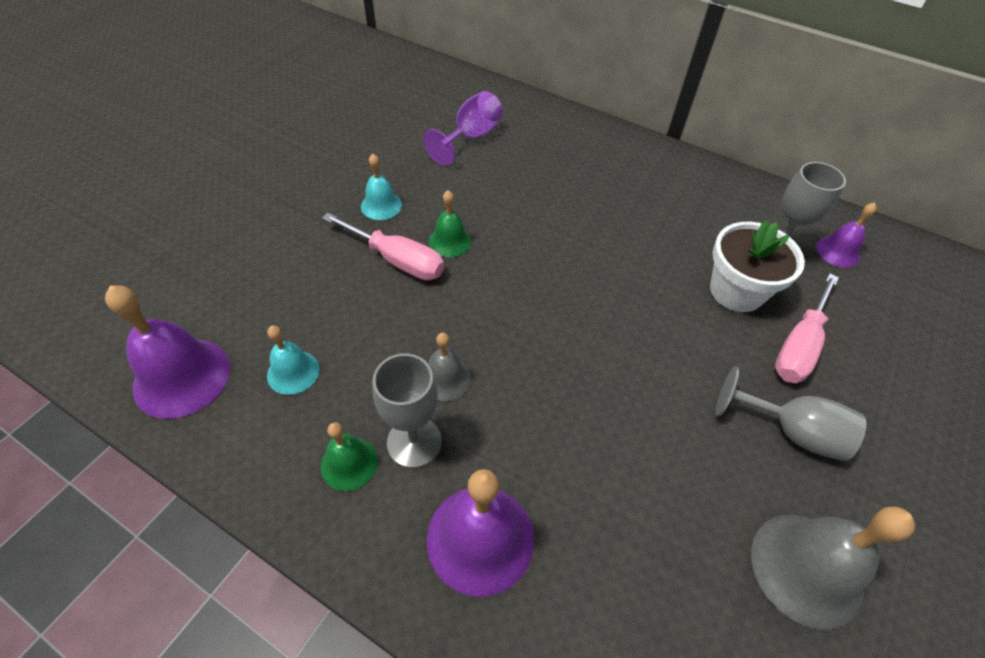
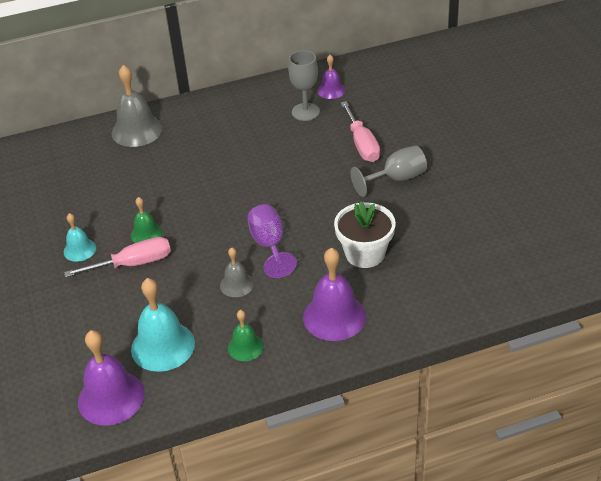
camera: 45 degrees left, 10 degrees down
(293, 372) = (163, 346): turquoise bell -> turquoise bell, size x1.78
(414, 442) = (260, 315): grey goblet -> none
(471, 137) = (71, 177): purple goblet -> purple goblet (269, 245)
(736, 291) = (310, 143): white flower pot -> white flower pot (365, 253)
(806, 569) = (452, 218): grey bell -> grey bell (137, 130)

